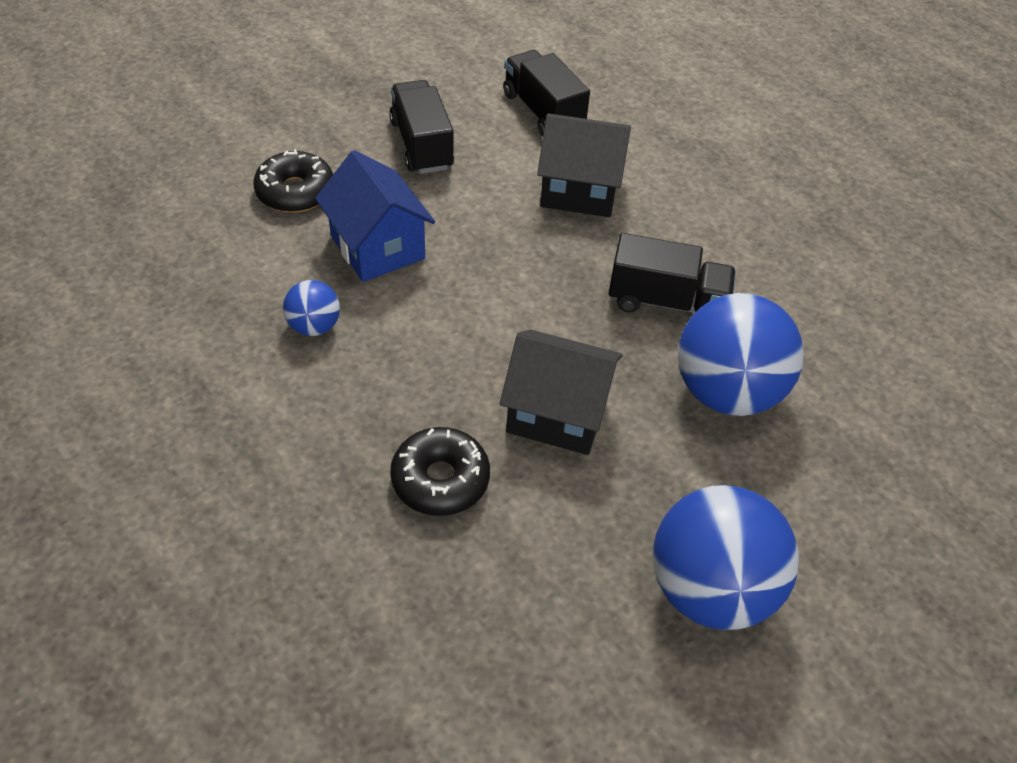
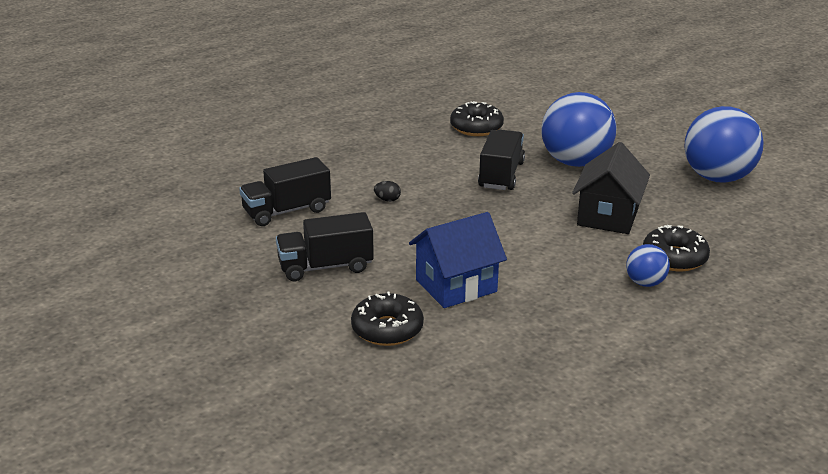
camera: 85 degrees left, 20 degrees down
(314, 326) = (548, 312): blue ball -> blue ball (645, 283)
(579, 191) = (387, 200): black house -> black egg
(816, 282) = (476, 127): none -> black donut

